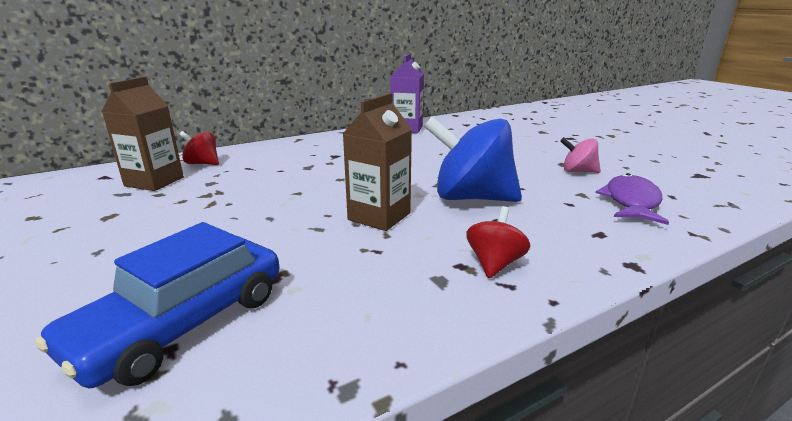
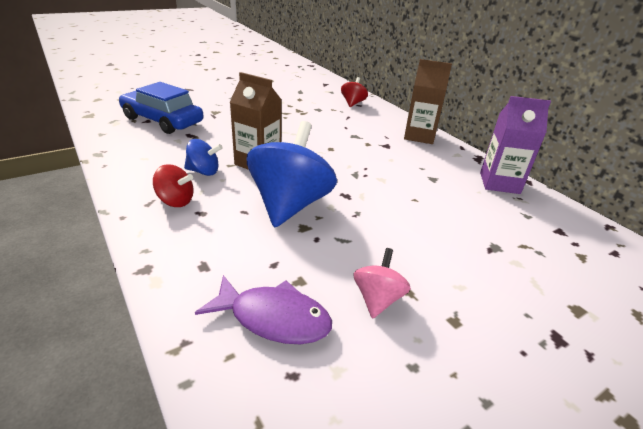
camera: 85 degrees right, 10 degrees up
(154, 182) = (318, 95): brown carton -> brown carton (419, 136)
(409, 251) = (204, 171): none -> blue spinning top

